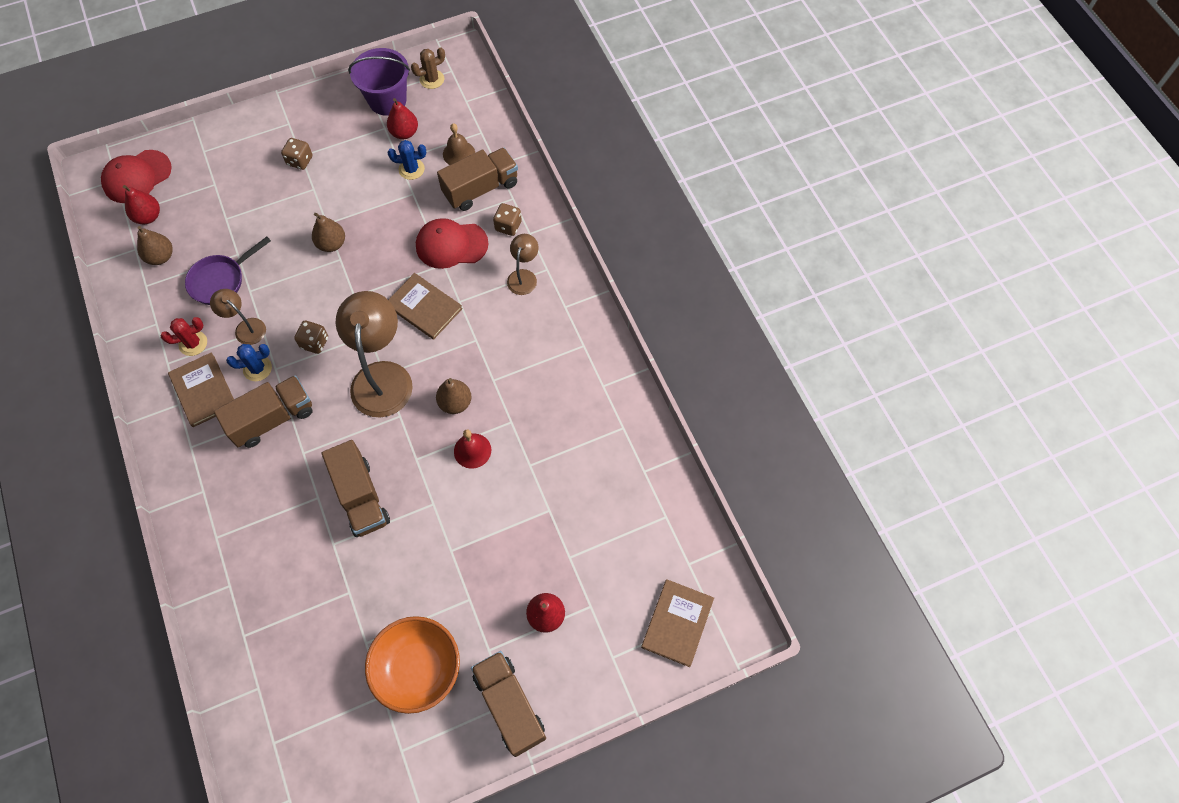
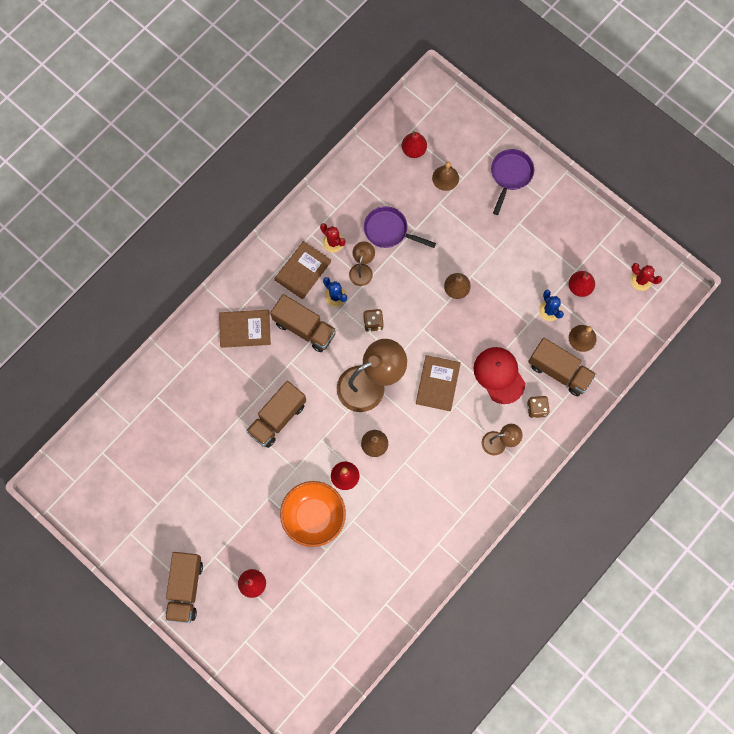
camera: 65 degrees right, 10 degrees up
(137, 177) = (441, 121): red cap -> none
(161, 257) = (387, 179): brown pear -> none
(202, 200) = (445, 178): none -> brown bell
(244, 141) = (510, 175): none -> purple pan
(300, 161) = (514, 225): brown dice -> none
(387, 100) = (603, 258): purple bucket -> none
(418, 669) = (183, 517): orange bowl -> orange bowl (314, 516)
(432, 79) = (641, 280): brown cactus -> red cactus
(510, 706) = (185, 588): brown truck -> brown truck turned 150 degrees clockwise
(677, 623) = (287, 676): brown book -> brown book (245, 329)

